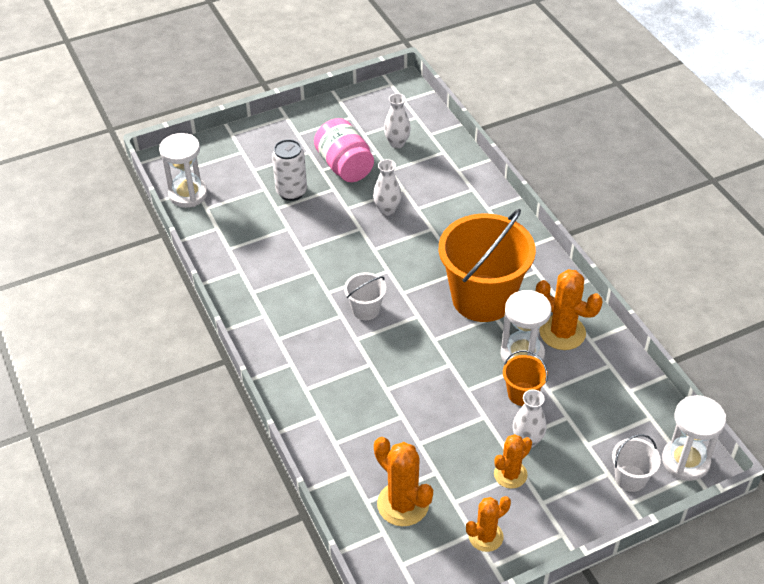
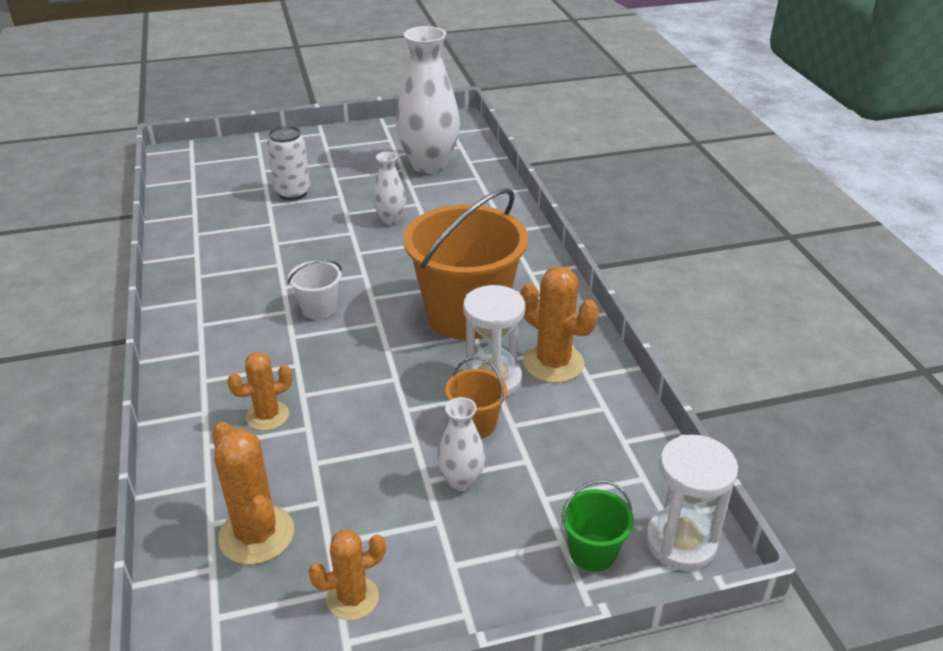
camera: 10 degrees right, 10 degrees down
(188, 194) = (181, 183): white hourglass -> none
(344, 166) = (362, 178): pink jar -> none
(397, 143) = (429, 165): white vase -> white vase, size x2.08
(510, 474) = (421, 520): orange cactus -> orange cactus (267, 416)
(630, 478) = (592, 552): white bucket -> green bucket

